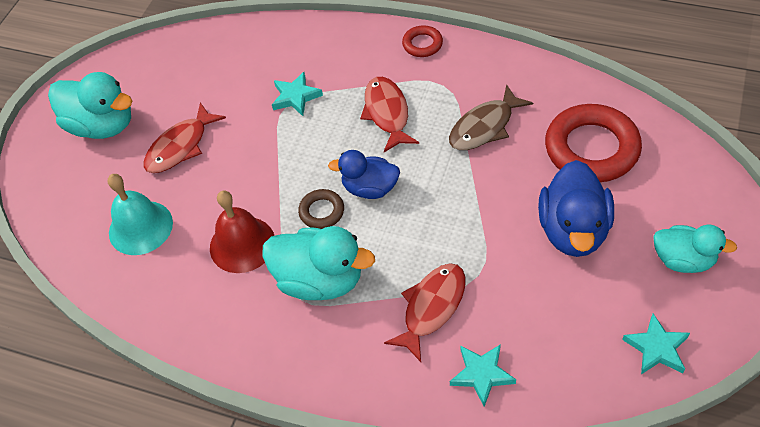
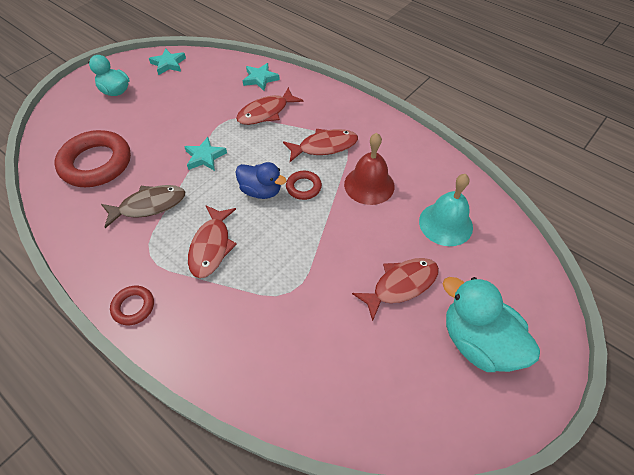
camera: 165 degrees left, 0 degrees up
(296, 97) = (279, 296): turquoise star -> turquoise star (205, 157)
(320, 280) = (324, 146): turquoise duck -> red fish
(321, 211) = (303, 187): brown ring -> red ring
(573, 230) = (156, 123): blue duck -> none

